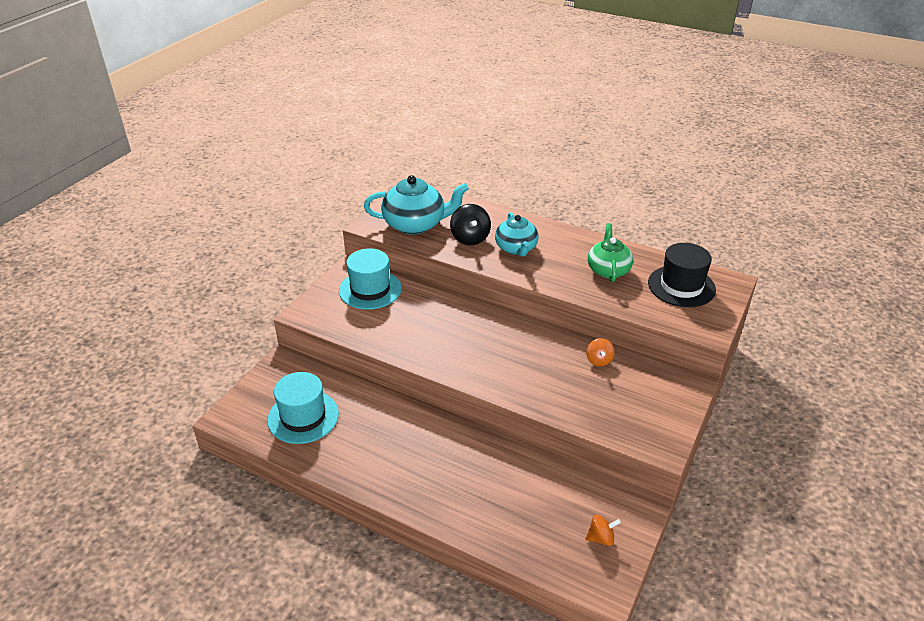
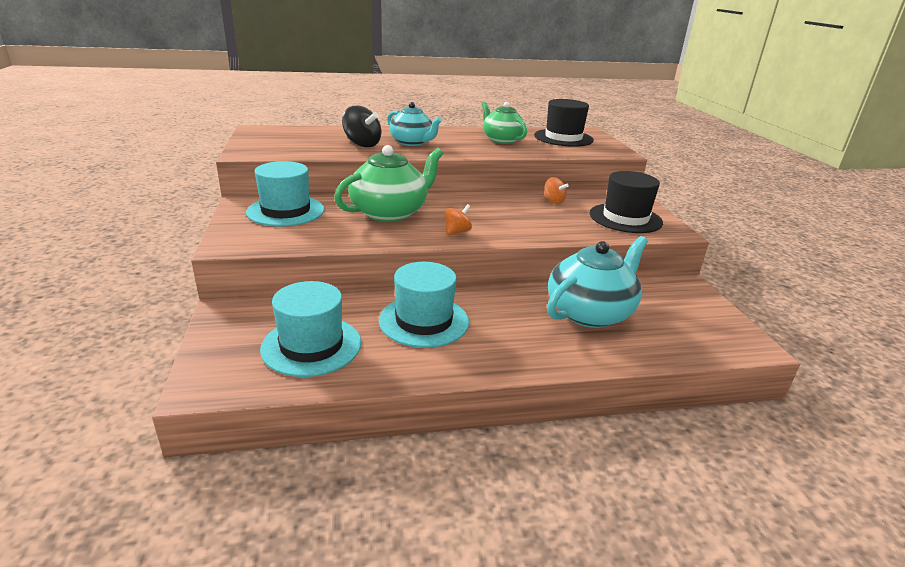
camera: 40 degrees left, 10 degrees down
(387, 431) = (424, 321): none -> turquoise hat
(415, 224) = (295, 146): turquoise teapot -> turquoise teapot (590, 312)
(441, 320) = (390, 212): none -> green teapot
(601, 538) = (697, 316): orange spinning top -> orange spinning top (457, 232)
(638, 411) = (625, 218): none -> black hat

